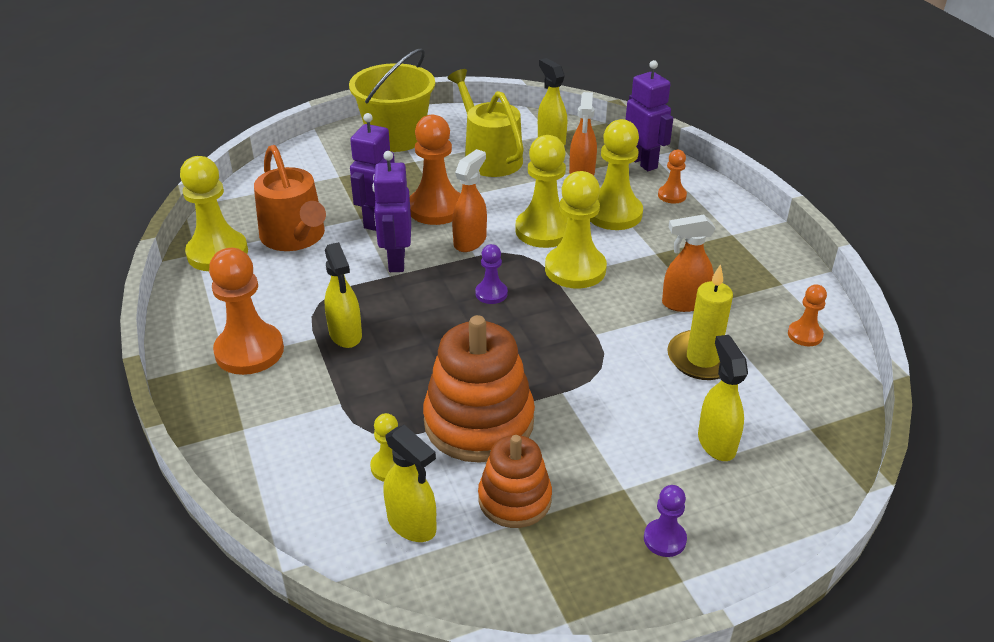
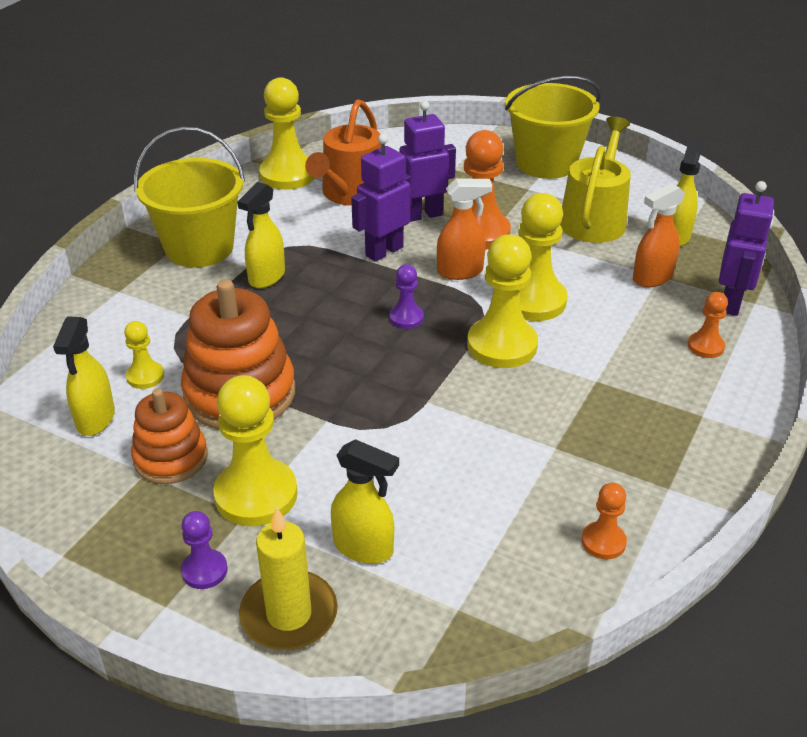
camera: 50 degrees right, 0 degrees up
(249, 351) = (199, 248): orange pawn -> yellow bucket
(613, 213) = (619, 326): yellow pawn -> yellow pawn (256, 495)
(684, 303) = (542, 434): orange spray bottle -> none
(702, 358) = (474, 484): yellow candle -> yellow candle (289, 614)
(716, 442) = (364, 548): yellow spray bottle -> yellow spray bottle turned 75 degrees clockwise

